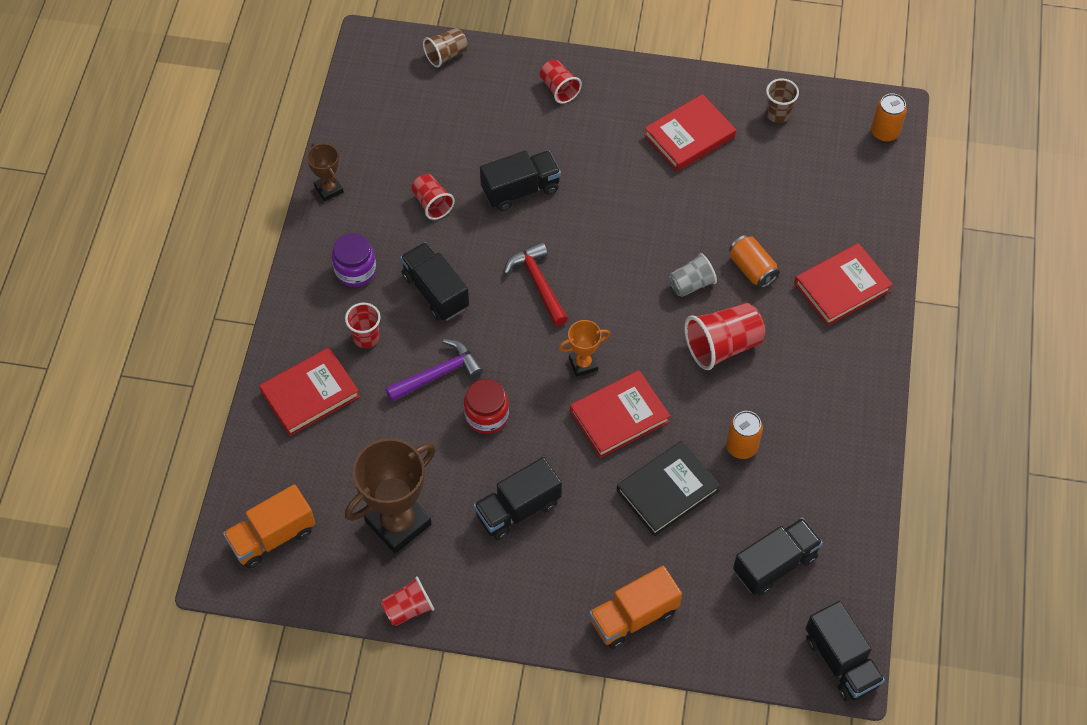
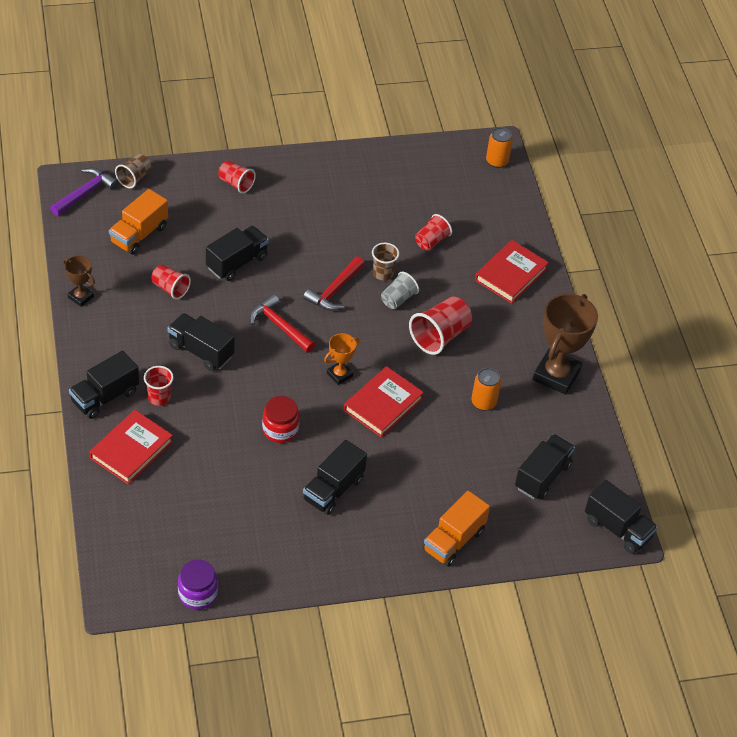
camera: 25 degrees left, 10 degrees down
(272, 536) = (146, 561): orange truck -> orange truck (139, 234)
(307, 320) = (105, 397): none -> black truck
(355, 270) = (129, 351): purple jar -> purple jar (197, 594)
(398, 523) = (243, 524): brown trophy -> brown trophy (556, 375)
(408, 608) = (278, 582): red cup -> red cup (431, 241)
(438, 374) = (229, 410): purple hammer -> purple hammer (85, 193)
(620, 254) = (334, 291): none -> red hammer
(667, 490) = (441, 447): black book -> none
(689, 136) = (352, 195): red book -> none
(752, 269) = (439, 278): orange can -> none
(778, 114) = (412, 165): brown cup -> brown cup (383, 273)

